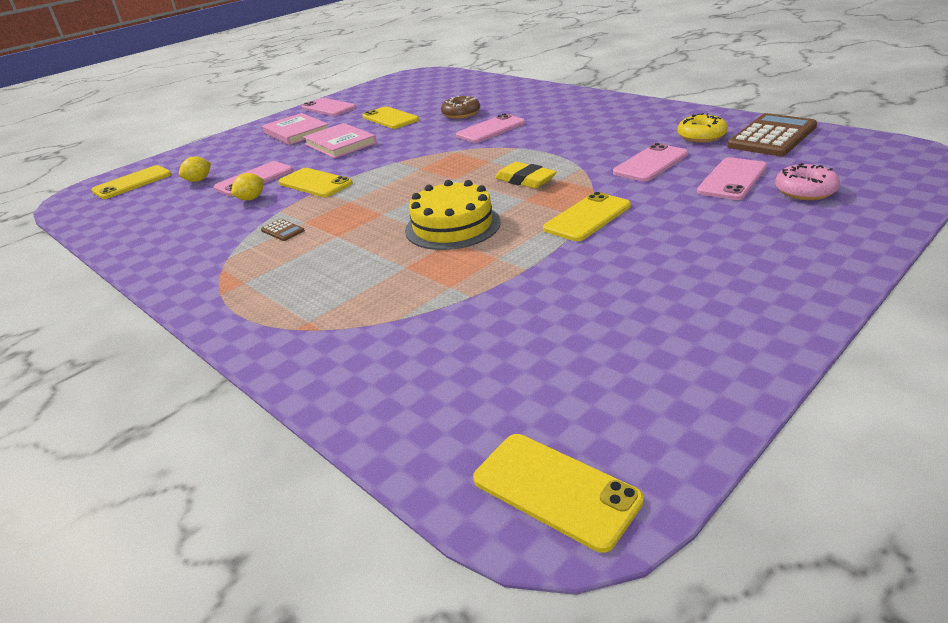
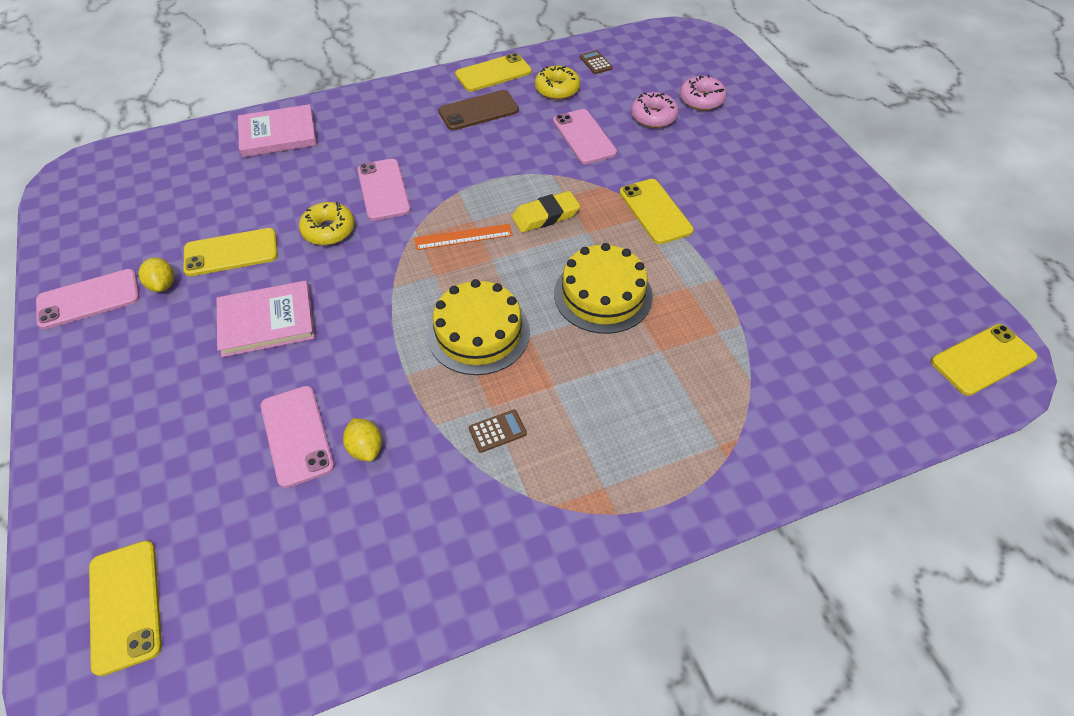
camera: 70 degrees left, 20 degrees up
(199, 180) = (223, 505): yellow lemon -> yellow lemon (163, 285)
(296, 132) = (153, 356): pink book -> pink book (278, 134)
(315, 183) = (381, 374): yellow phone -> yellow phone (493, 73)
(373, 197) = (478, 333): none -> yellow cake
(434, 130) = (329, 230): none -> yellow donut
(461, 114) = (302, 193): brown donut -> none
(468, 164) = (463, 237): none -> orange ruler
(623, 124) = (478, 111): none -> brown phone
(732, 179) = (653, 117): pink phone -> pink donut
(772, 136) = (595, 63): brown calculator -> brown calculator, size x0.42

